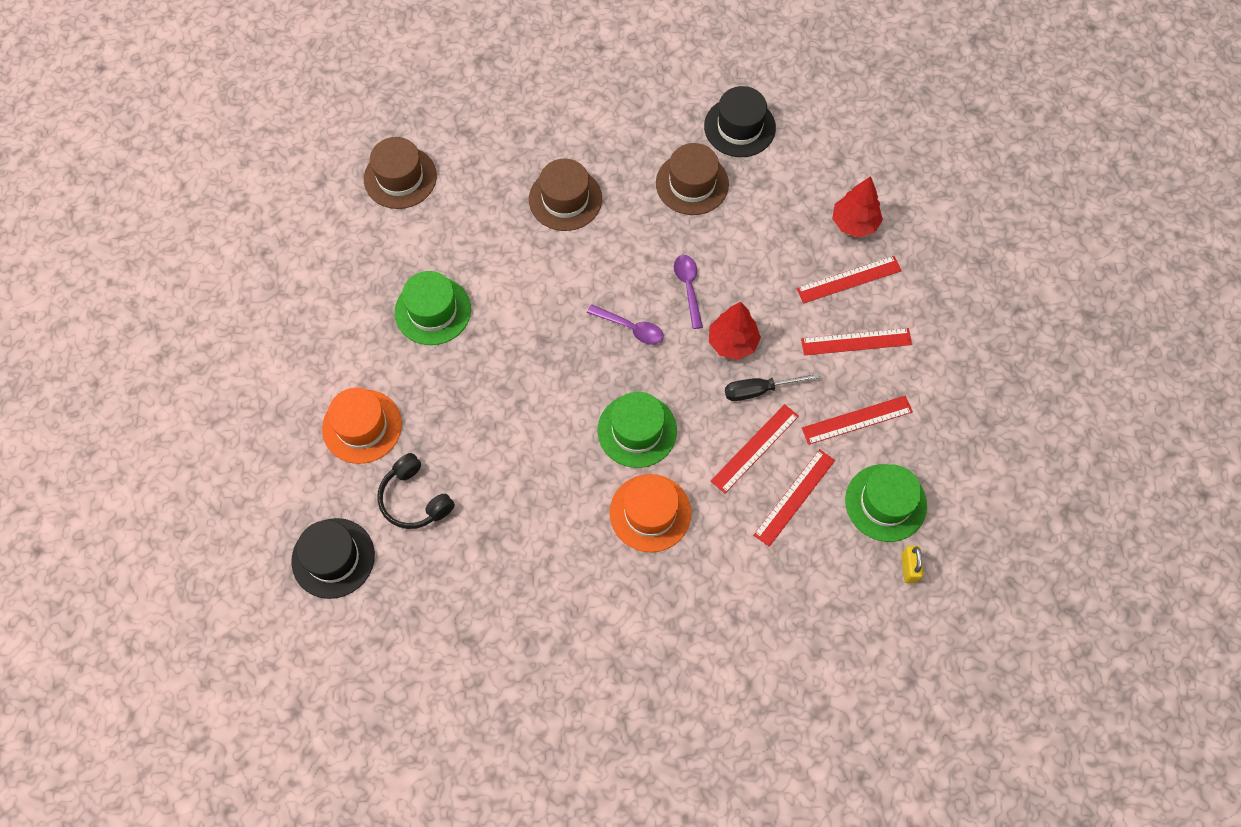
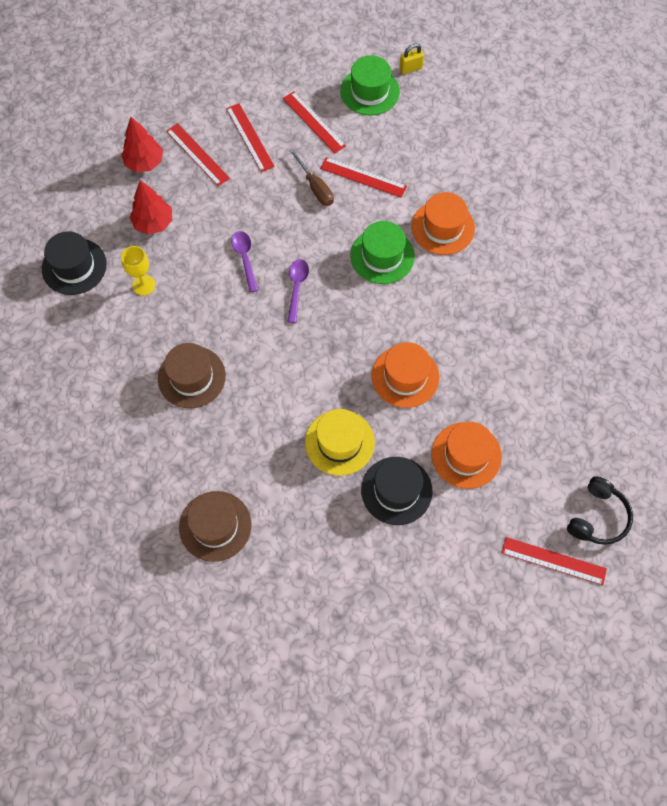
camera: 110 degrees left, 0 degrees up
(333, 558) = (581, 430): black hat -> black hat (396, 490)
(414, 499) = (507, 390): black headphones -> black headphones (598, 517)
(433, 311) = (339, 442): green hat -> yellow hat
(477, 400) = (405, 376): none -> orange hat
(688, 288) = (245, 258): purple spoon -> purple spoon turned 105 degrees clockwise
(692, 183) = (143, 285): brown hat -> yellow goblet
(732, 342) = (282, 215): red tree -> red tree (153, 223)
(759, 390) = (315, 187): black screwdriver -> brown screwdriver
(794, 497) = (390, 144): red ruler -> red ruler (553, 560)

